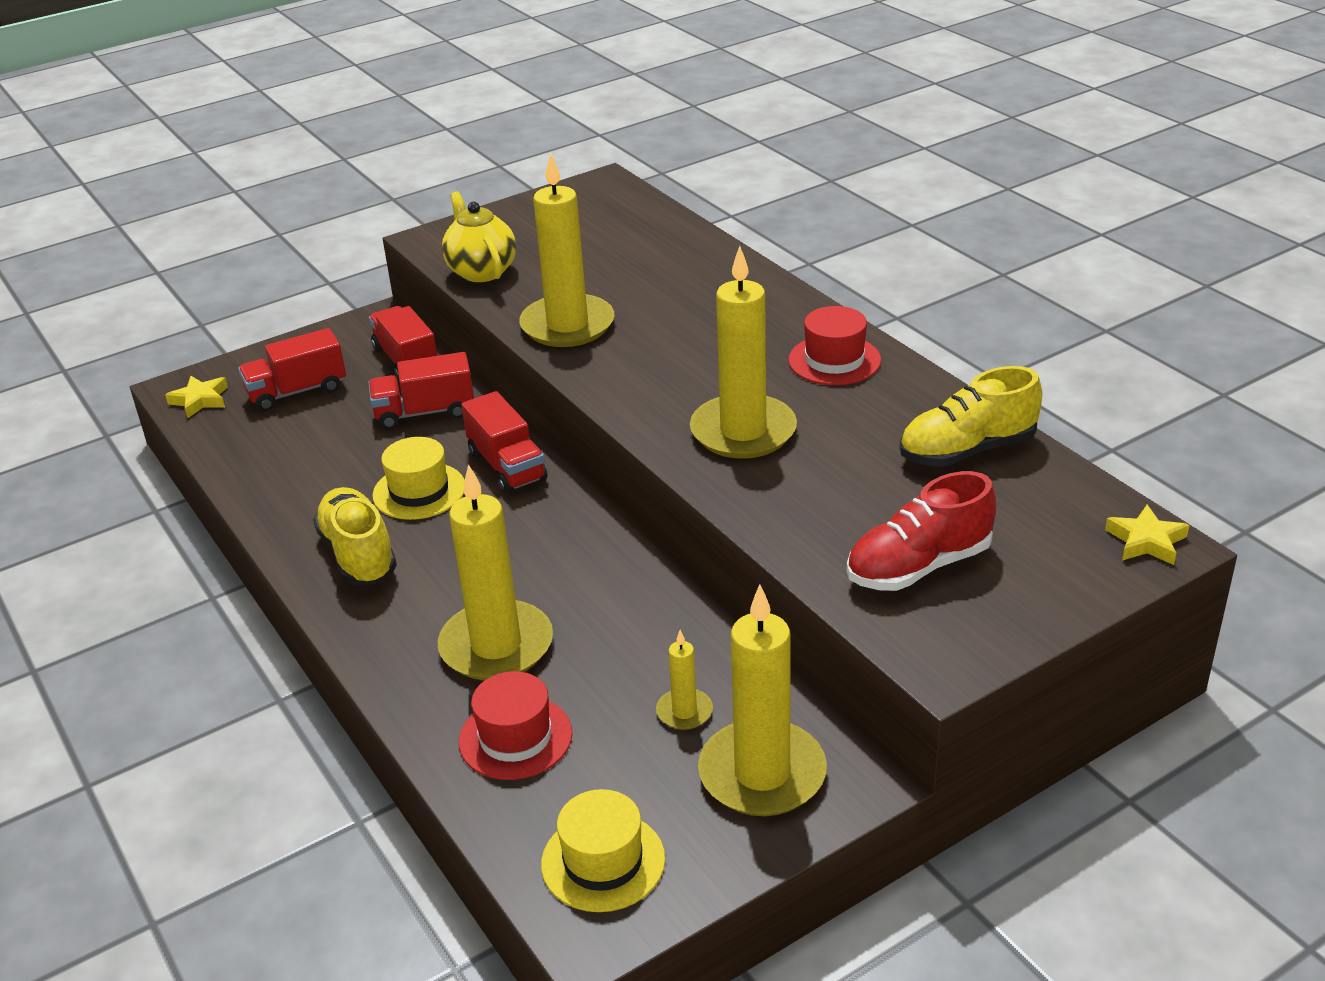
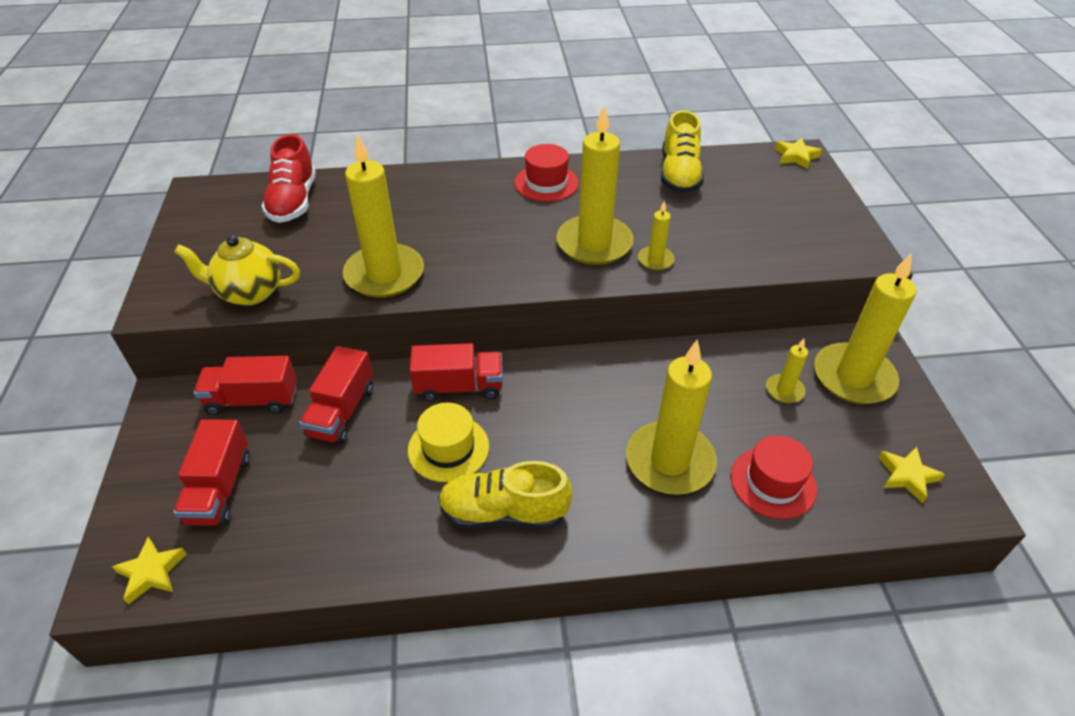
camera: 65 degrees left, 10 degrees up
(603, 861) = (907, 476): yellow hat -> yellow star
(752, 484) = (655, 260): none -> yellow candle
(918, 566) = (777, 231): red shoe -> red shoe (293, 201)

